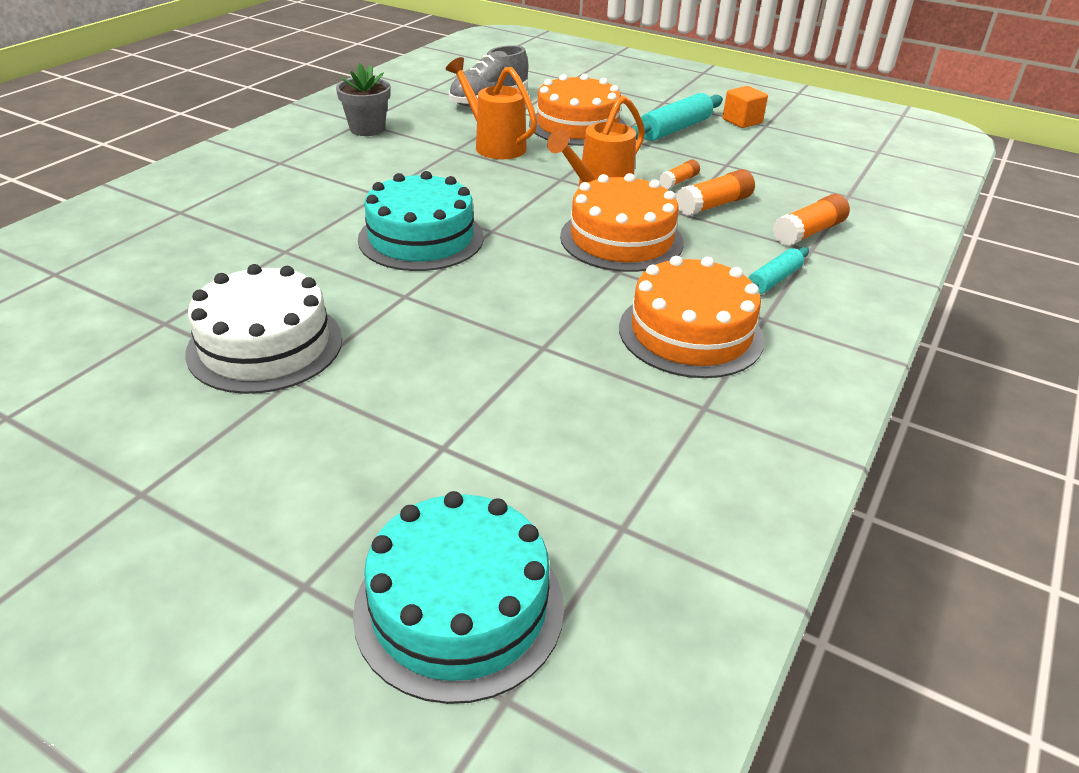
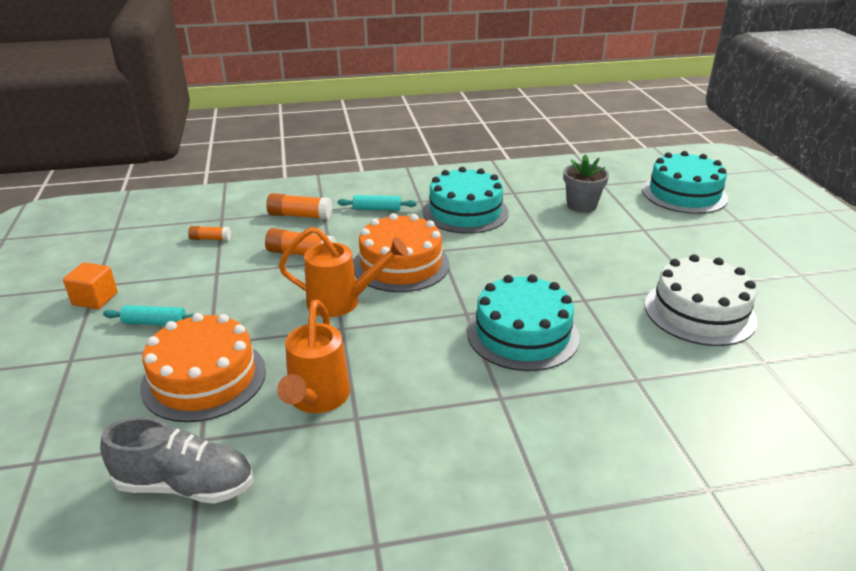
camera: 130 degrees left, 5 degrees down
(367, 129) = (388, 521): grey flower pot -> grey flower pot (581, 205)
(674, 129) = (155, 323): turquoise rolling pin -> turquoise rolling pin, size x0.62
(679, 181) = (276, 279): orange glue stick -> orange glue stick (210, 239)
(690, 333) = (465, 212): orange cake -> turquoise cake

